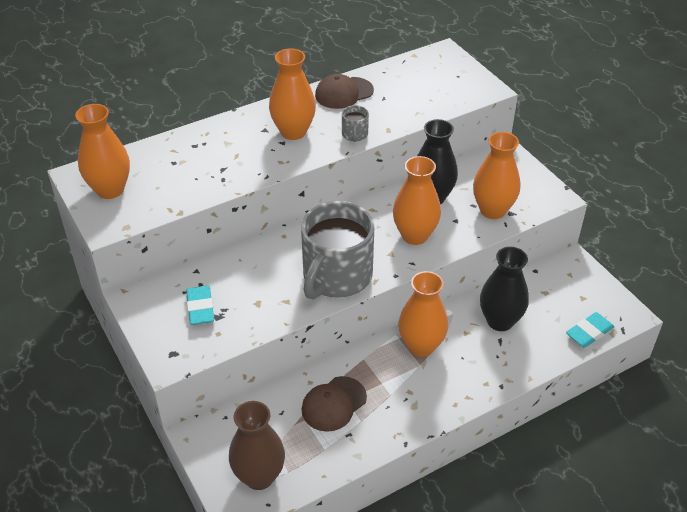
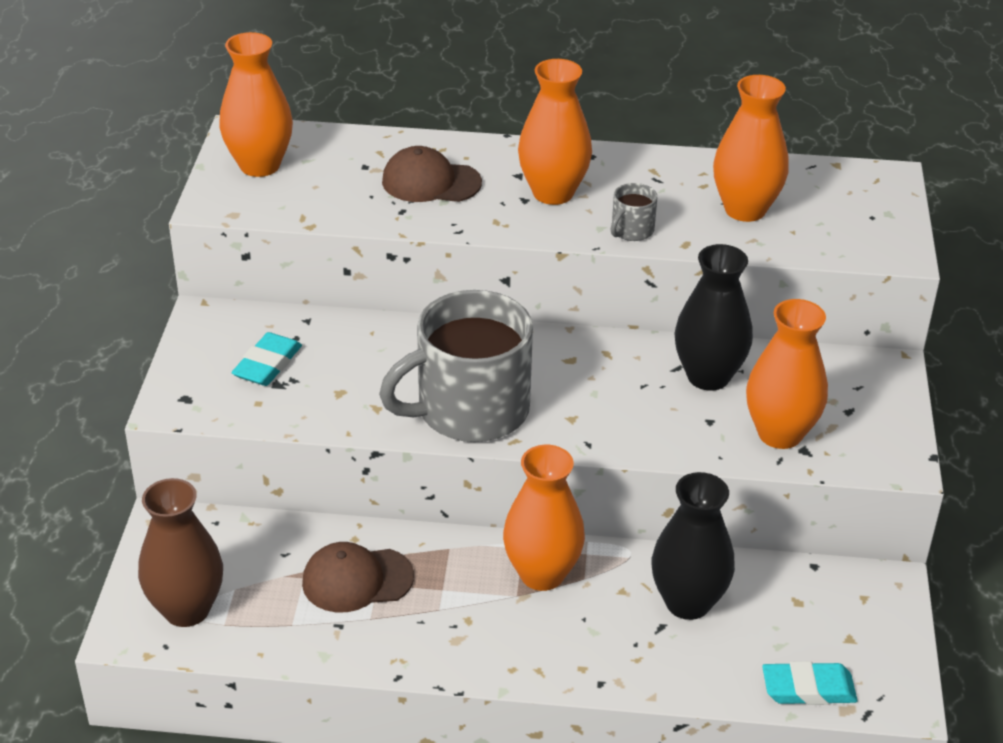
camera: 35 degrees right, 5 degrees down
(344, 93) = (676, 173): brown cap -> brown cap (431, 182)
(414, 235) = (629, 412): orange vase -> orange vase (745, 209)

